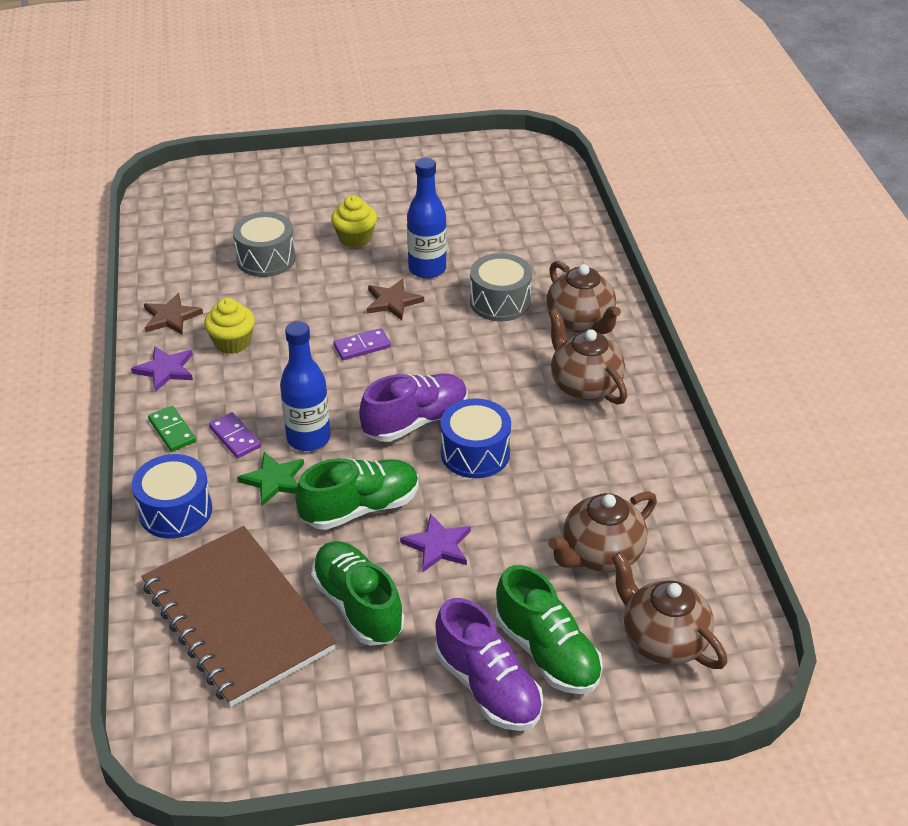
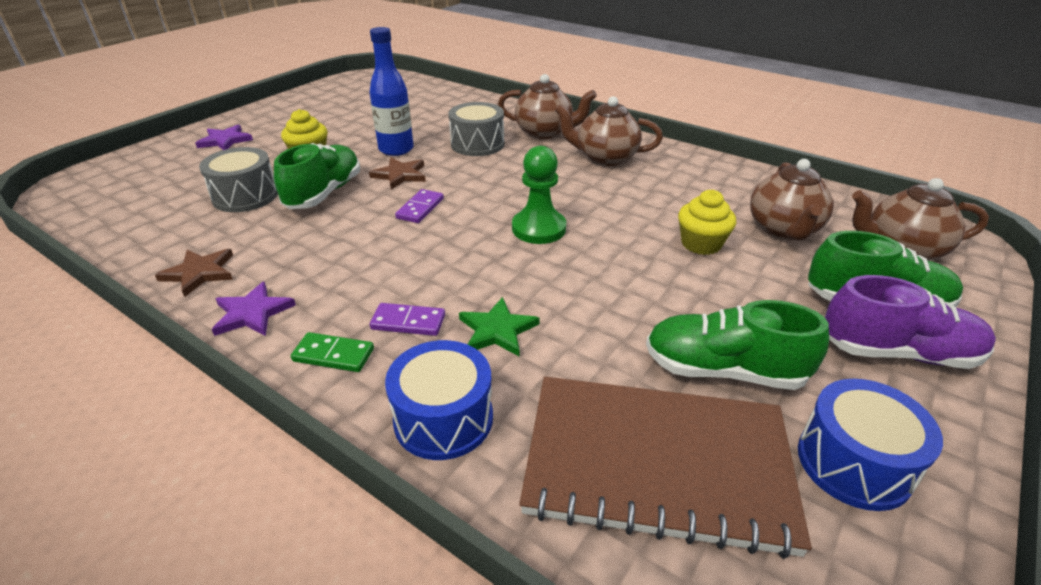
camera: 45 degrees left, 5 degrees down
(232, 342) = (296, 259): yellow cupcake -> yellow cupcake (701, 244)
(308, 438) = (476, 284): blue bottle -> none
(360, 508) = (599, 303): green shoe -> green shoe (324, 193)
(415, 421) = (539, 228): purple shoe -> green pawn
(438, 545) = (693, 289): purple star -> purple star (225, 140)
(475, 453) = (611, 223): blue drum -> blue drum (854, 463)

